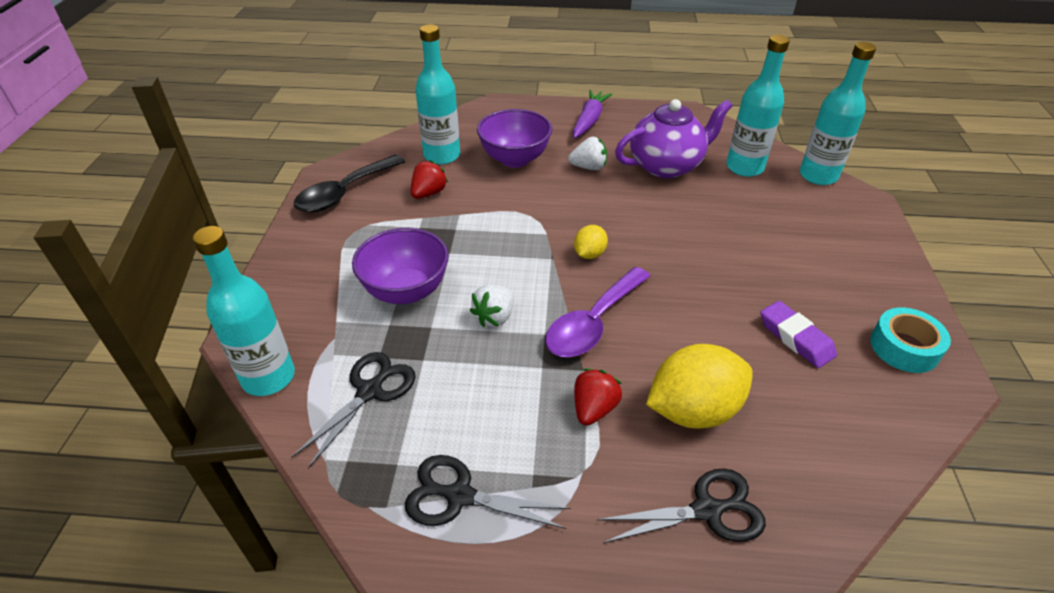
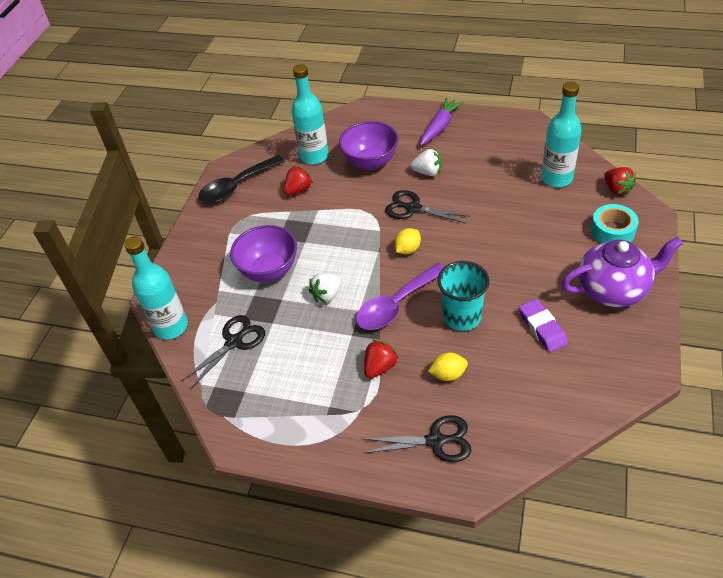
camera: 15 degrees right, 5 degrees up
(460, 496) = (280, 415): black scissors -> black scissors (413, 208)
(666, 166) = (491, 173): purple teapot -> purple teapot (613, 290)
(686, 332) = (462, 317): none -> turquoise cup
(693, 410) = (448, 374): yellow lemon -> yellow lemon, size x0.50
(818, 176) = (617, 189): turquoise bottle -> red strawberry
(904, 347) = (623, 342): turquoise tape -> turquoise tape (612, 230)

